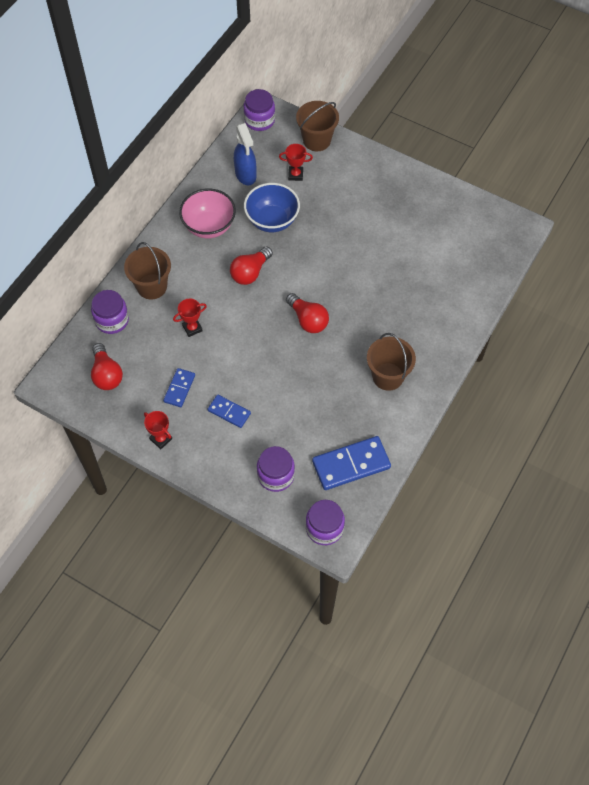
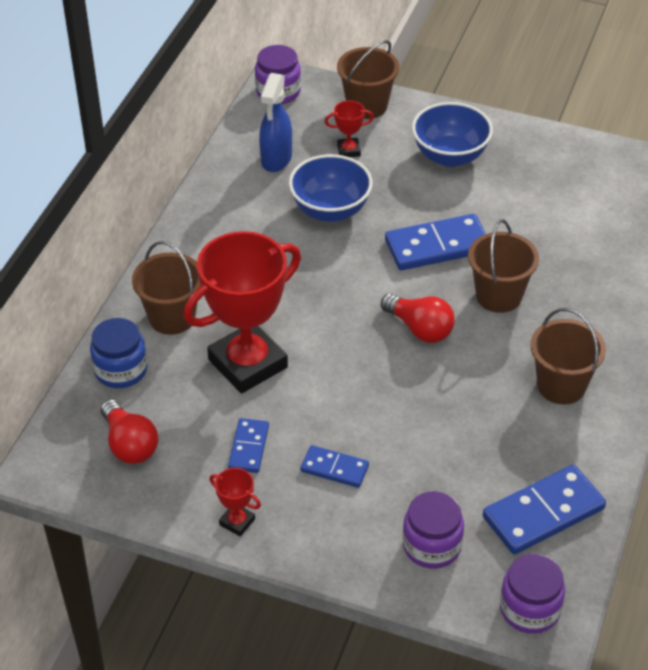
camera: 10 degrees left, 15 degrees down
(112, 320) = (121, 370): purple jar -> blue jar
(192, 328) = (248, 363): red trophy -> red trophy, size x2.42
(209, 226) = (239, 229): pink bowl -> none
(245, 175) = (276, 159): blue spray bottle -> blue spray bottle turned 45 degrees clockwise
(250, 272) = (316, 279): red light bulb -> none
(335, 259) = (437, 246): none -> blue domino
(362, 189) = (450, 156): none -> blue bowl
(365, 303) = (498, 296): none -> brown bucket

